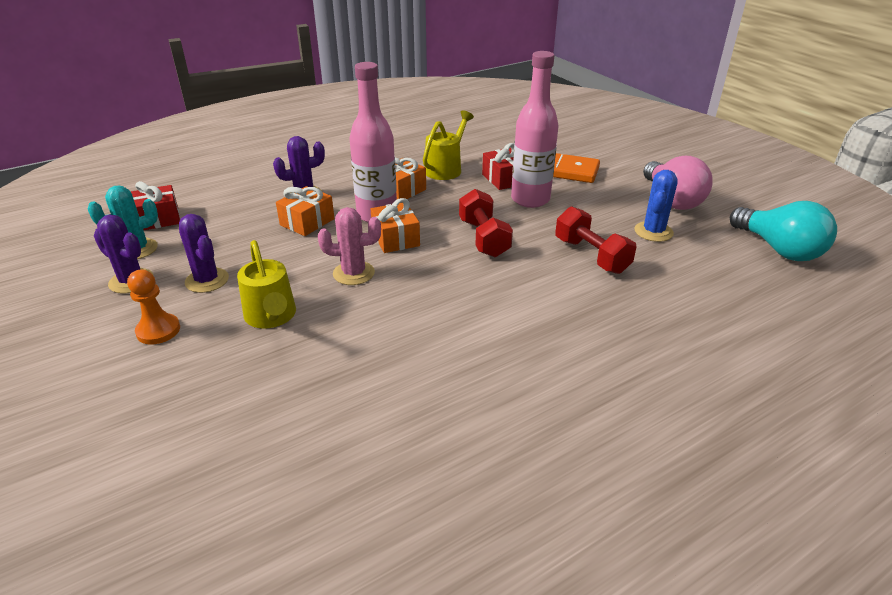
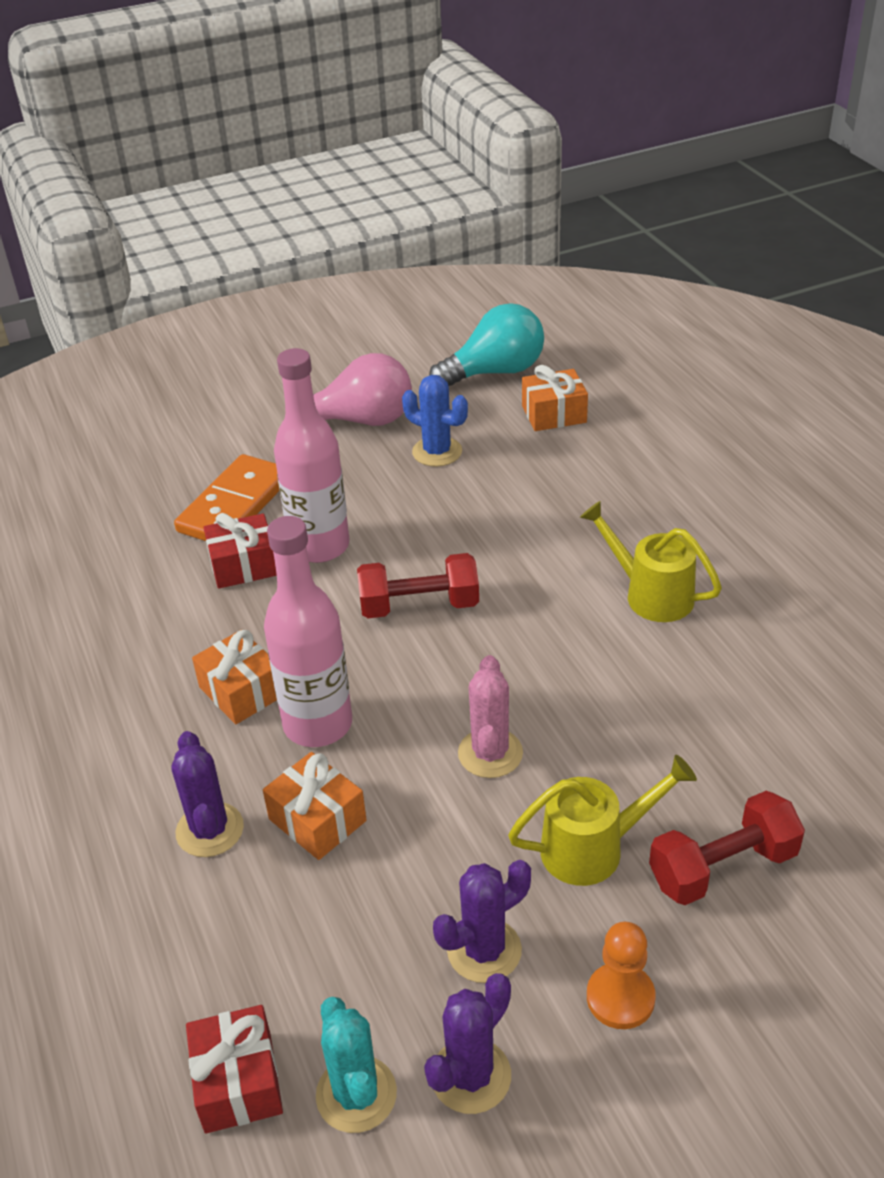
camera: 80 degrees left, 5 degrees up
(396, 239) = (400, 702): orange gift -> orange gift (554, 414)
(446, 168) = (178, 630): yellow watering can -> yellow watering can (650, 594)
(591, 256) = (483, 513): red dumbbell -> red dumbbell (722, 867)

